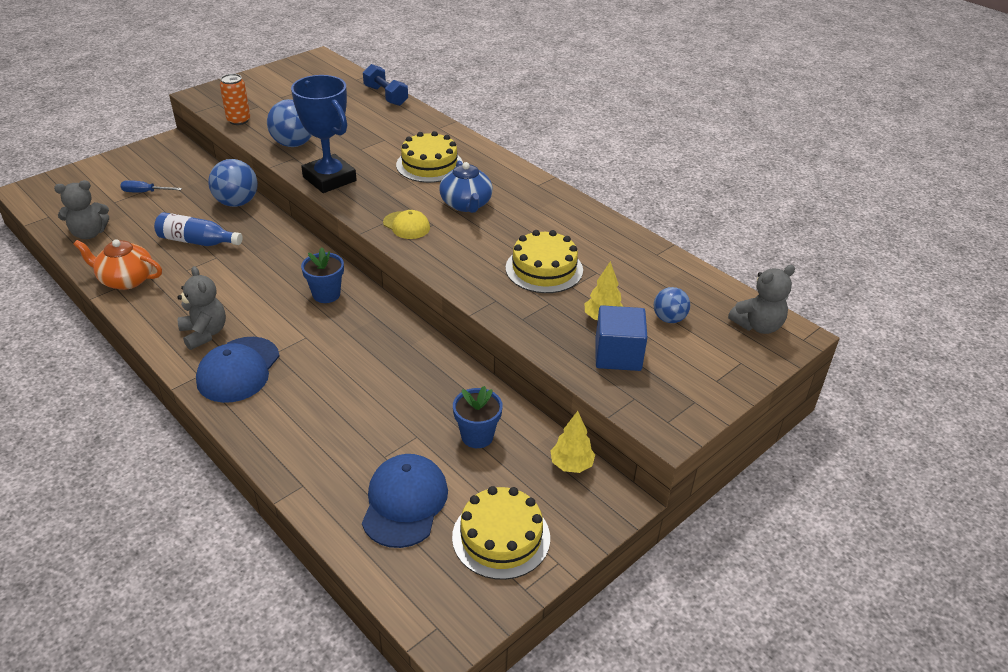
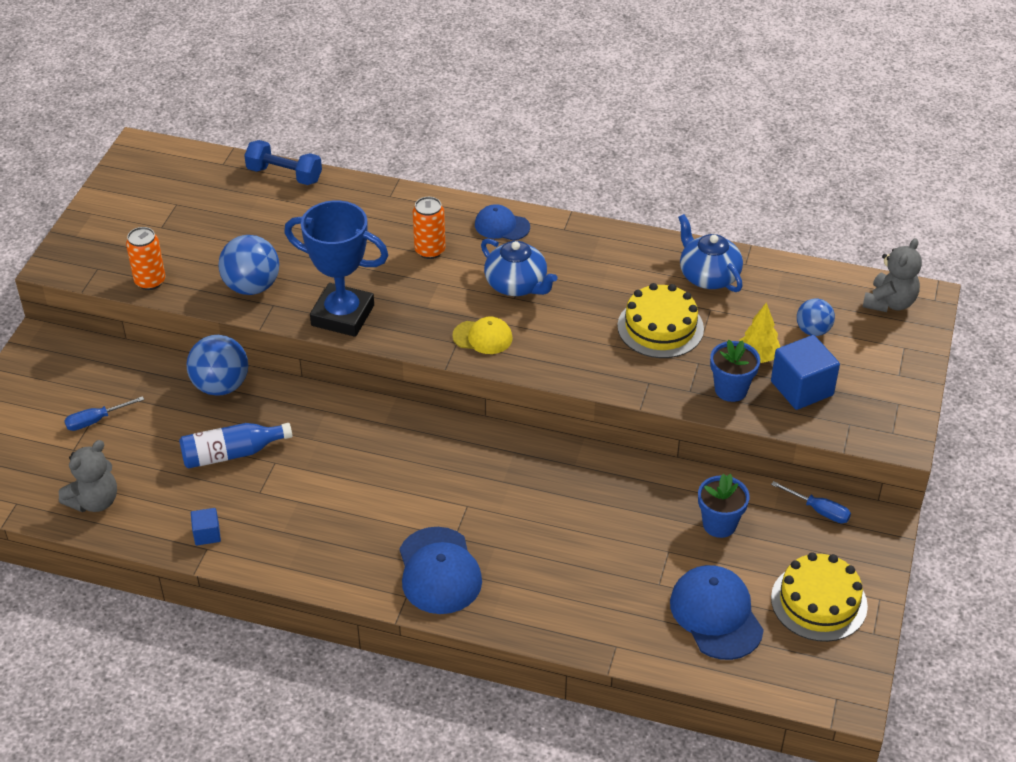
camera: 30 degrees left, 5 degrees up
(126, 280) = (207, 534): orange teapot -> blue cube
(204, 333) = (362, 551): grey teddy bear -> none
(326, 294) = (438, 450): blue flower pot -> blue flower pot (731, 390)
(429, 165) = (430, 251): yellow cake -> orange can
(495, 168) = (502, 226): none -> blue cap
(571, 465) = (819, 510): yellow tree -> blue screwdriver
(617, 251) = (708, 276): none -> blue teapot

